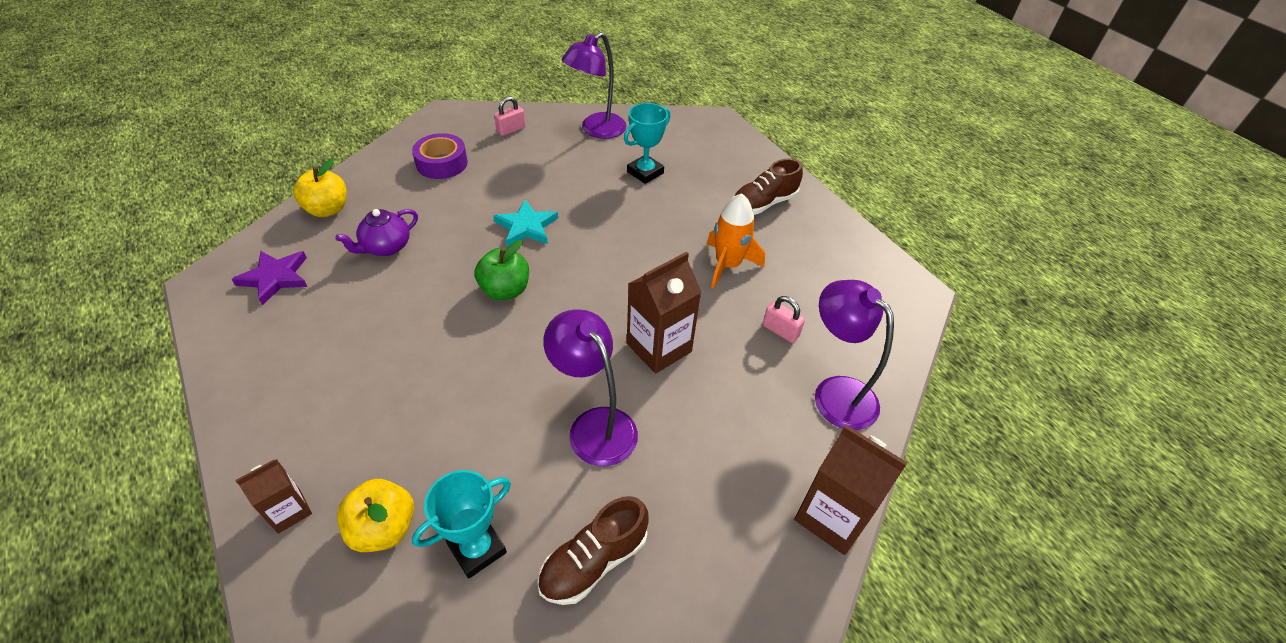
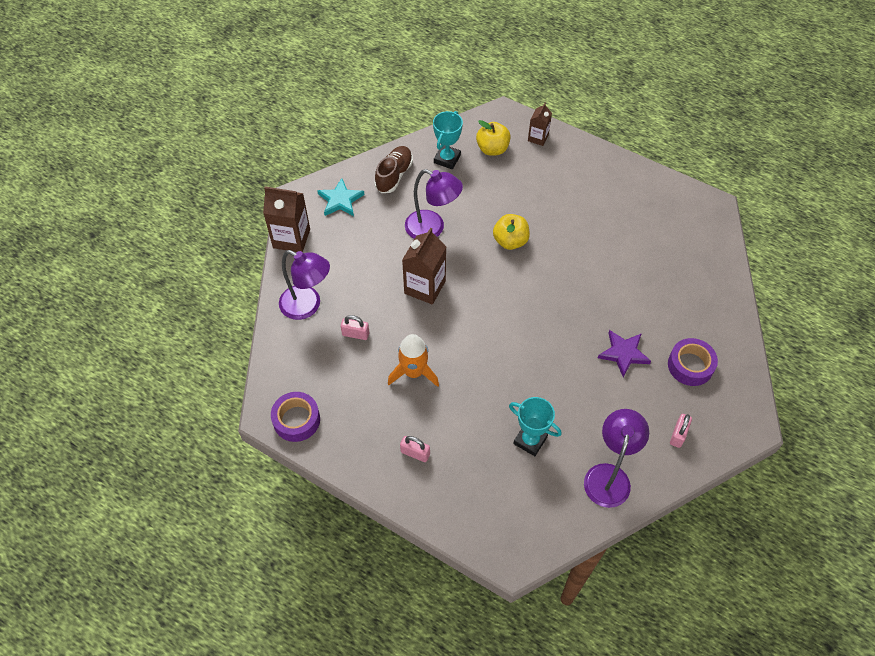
camera: 155 degrees right, 10 degrees up
(275, 278) = (681, 226): purple star -> purple star (623, 353)
(328, 210) = (714, 284): yellow apple -> yellow apple (510, 241)
(386, 247) = (645, 275): purple teapot -> none
(505, 290) = (543, 281): green apple -> none
(526, 227) = (574, 336): turquoise star -> turquoise star (340, 200)
(645, 172) = (530, 440): turquoise trophy -> turquoise trophy turned 75 degrees counterclockwise
(763, 203) = (415, 453): brown shoe -> pink padlock
(884, 274) = (296, 420): none -> purple tape

